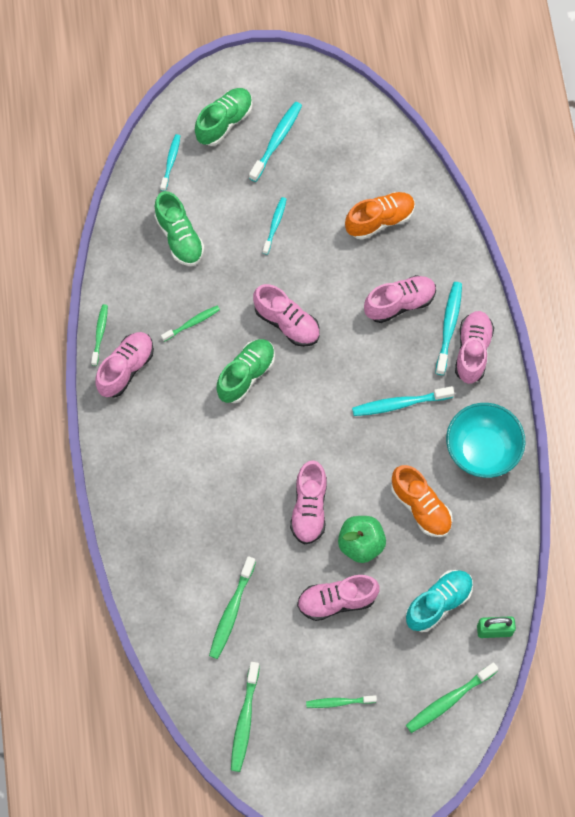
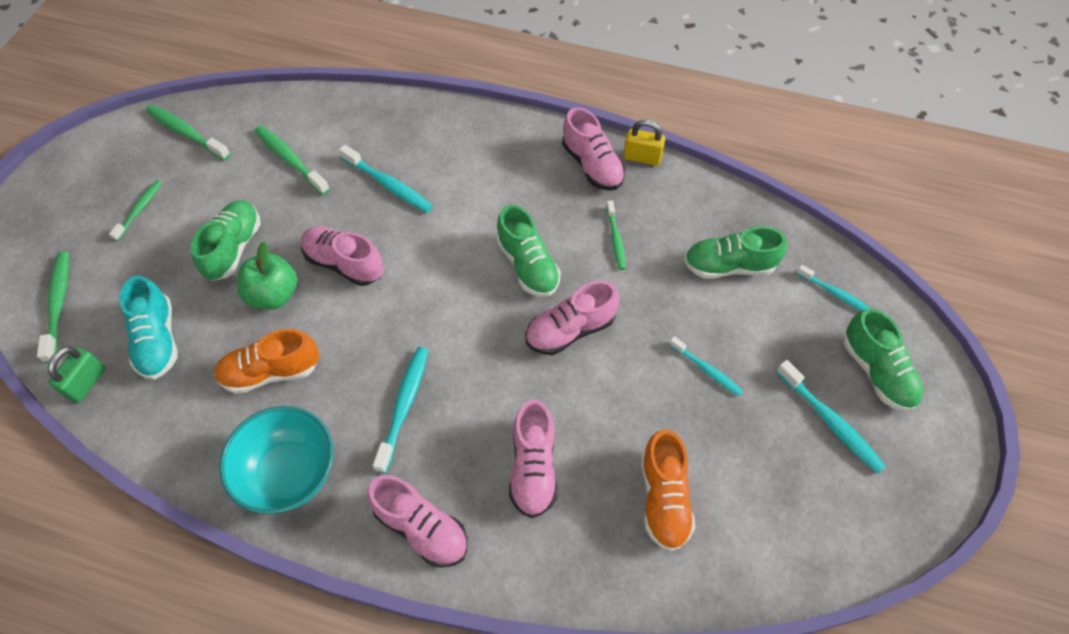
camera: 115 degrees right, 10 degrees down
(100, 334) = (642, 157): green toothbrush -> yellow padlock
(336, 601) = (234, 248): pink shoe -> green shoe
(448, 327) = (470, 513): turquoise toothbrush -> turquoise toothbrush (388, 184)

